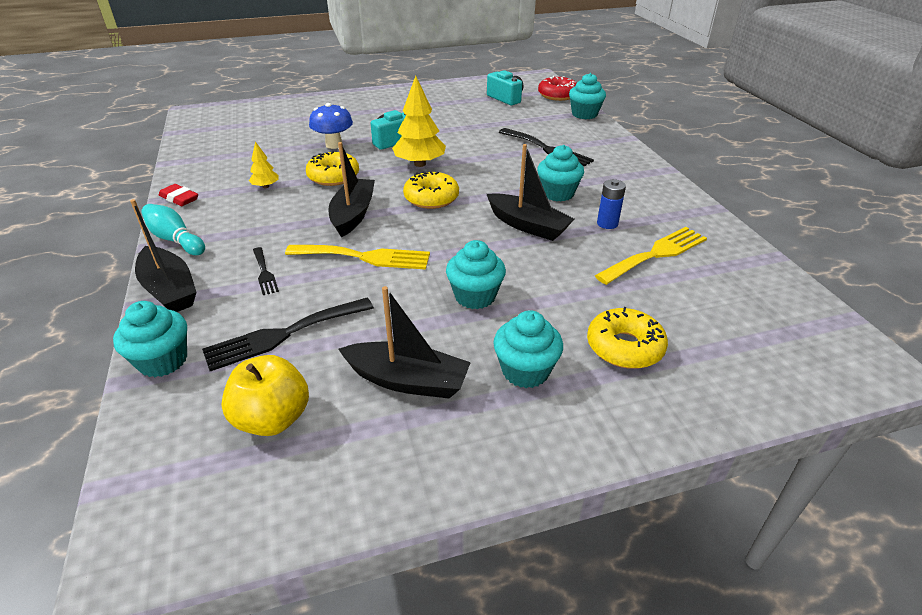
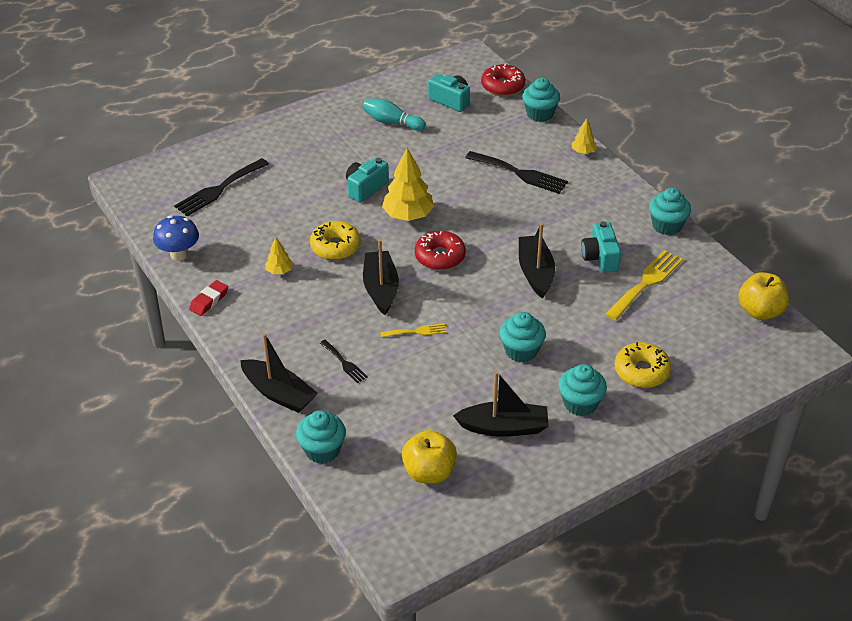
camera: 15 degrees left, 5 degrees up
(175, 240) = (243, 346): turquoise bowling pin -> turquoise bowling pin (392, 122)
(179, 198) = (209, 300): red eraser -> red eraser turned 75 degrees counterclockwise
(283, 335) = (396, 412): black fork -> black fork (219, 189)
(334, 145) = (309, 204): blue mushroom -> blue mushroom (179, 254)
(365, 257) = (416, 331): yellow fork -> yellow fork, size x0.54
(431, 198) = (440, 256): yellow donut -> red donut
(527, 225) = (535, 272): black boat -> black boat turned 120 degrees counterclockwise
(557, 193) = (548, 230): turquoise cupcake -> turquoise cupcake (667, 225)
(607, 223) = (600, 258): blue battery -> turquoise camera
(617, 142) = (583, 151): none -> yellow tree
(804, 306) = (760, 311): none -> yellow apple

